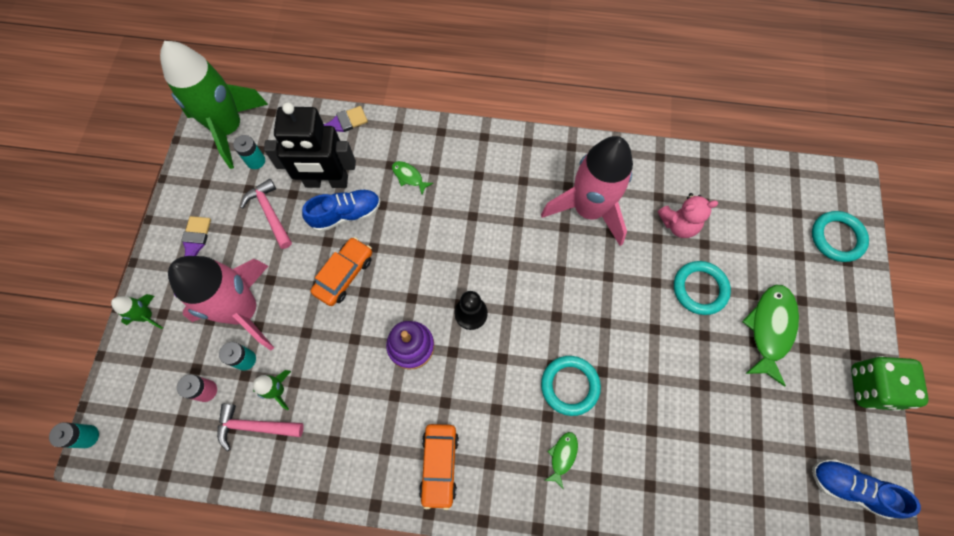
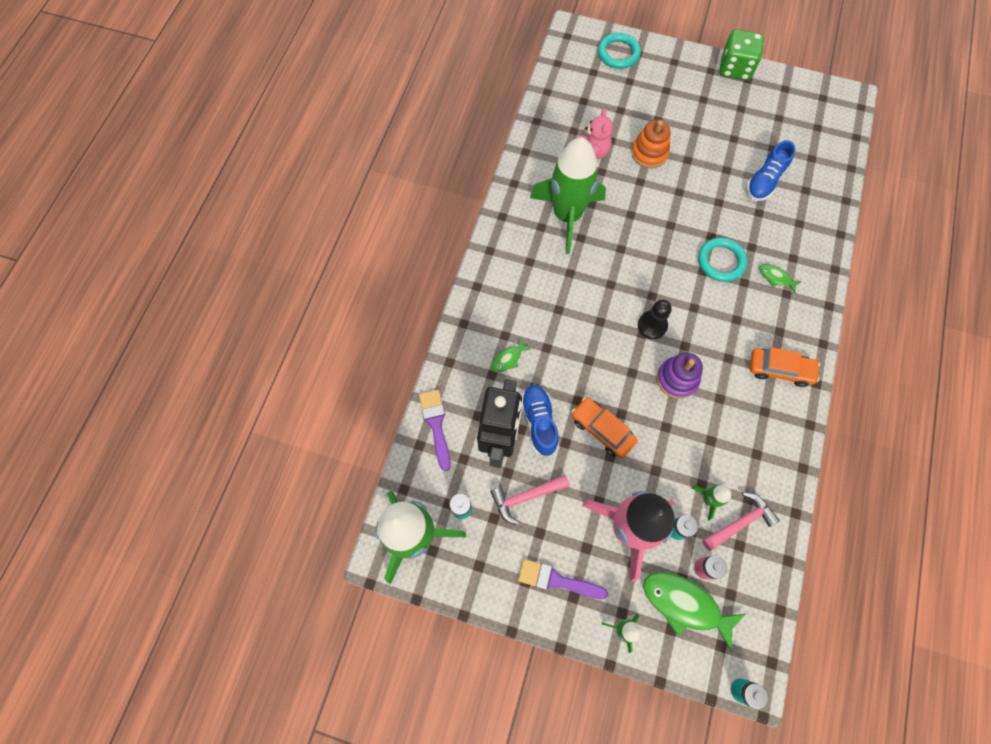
camera: 80 degrees left, 0 degrees up
(255, 426) = (740, 522): pink hammer -> pink hammer turned 135 degrees counterclockwise
(588, 209) = (567, 216): pink rocket -> green rocket
(700, 289) = (649, 153): turquoise ring -> orange stacking toy
(770, 329) = (686, 116): green fish -> green fish (685, 604)
(849, 488) = (804, 103): blue shoe -> blue shoe (764, 181)

